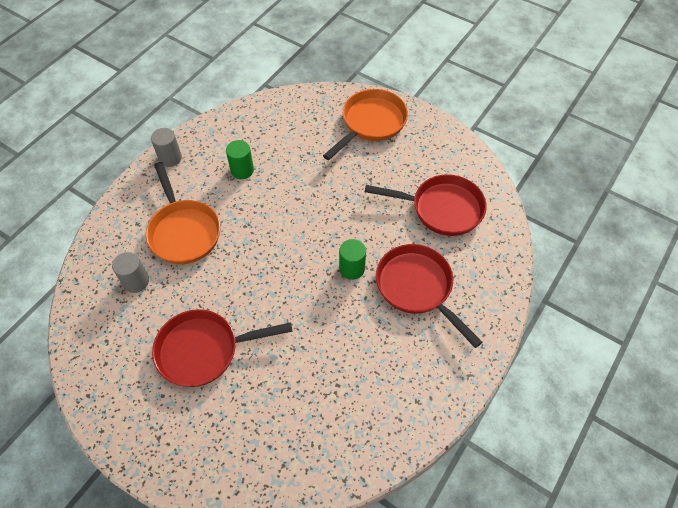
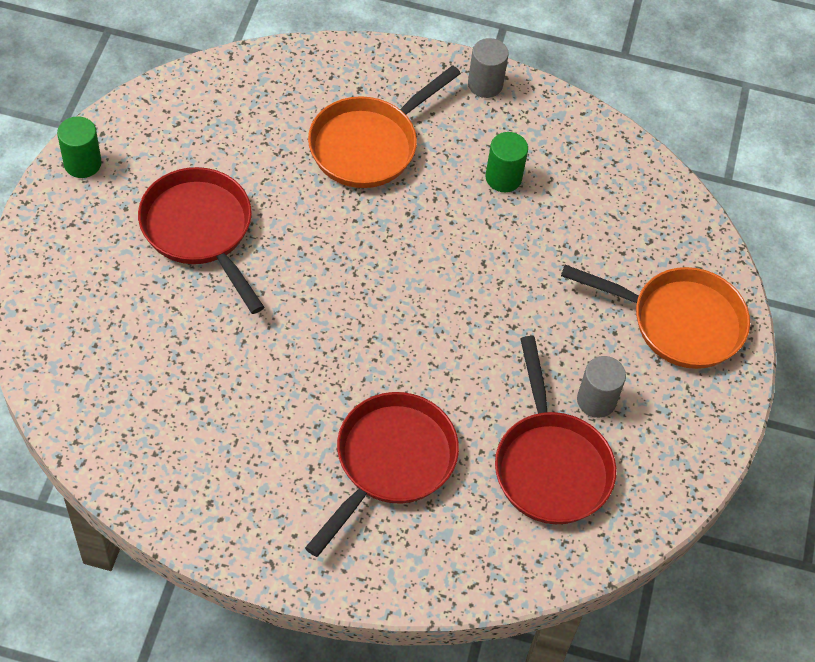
camera: 65 degrees right, 0 degrees up
(136, 281) = (271, 121): grey cylinder -> grey cylinder (596, 400)
(352, 268) = (390, 367): green cylinder -> green cylinder (82, 163)

